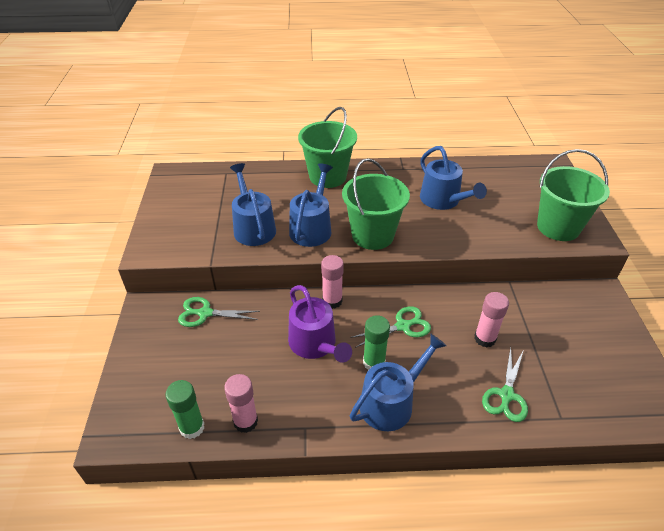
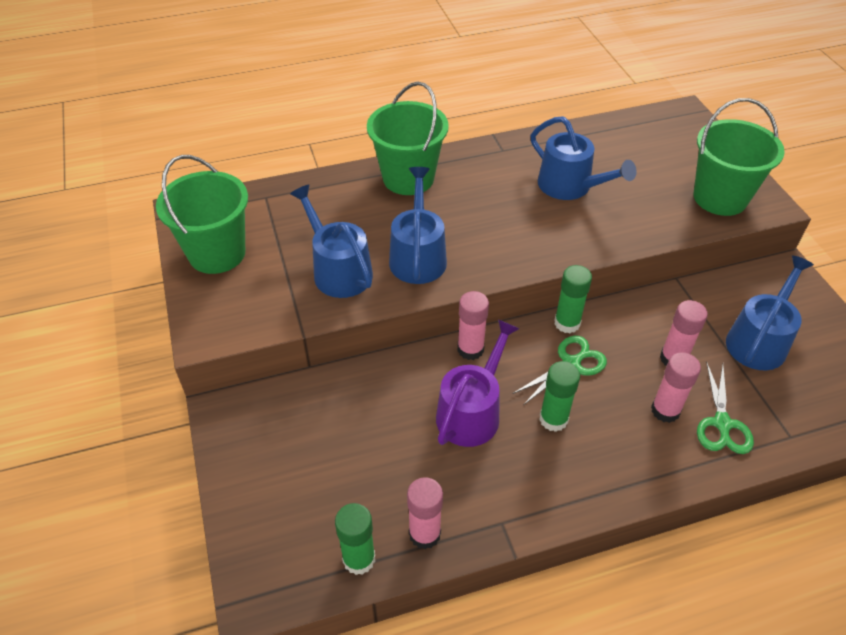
camera: 15 degrees left, 5 degrees up
(205, 313) = (310, 402): green scissors -> none
(315, 344) = (472, 412): purple watering can -> purple watering can turned 105 degrees counterclockwise
(372, 235) = (500, 251): green bucket -> green bucket (217, 253)
(391, 402) = (593, 465): blue watering can -> blue watering can (759, 340)
(411, 297) = (567, 323): none -> green glue stick
(463, 375) = (665, 410): none -> pink glue stick

